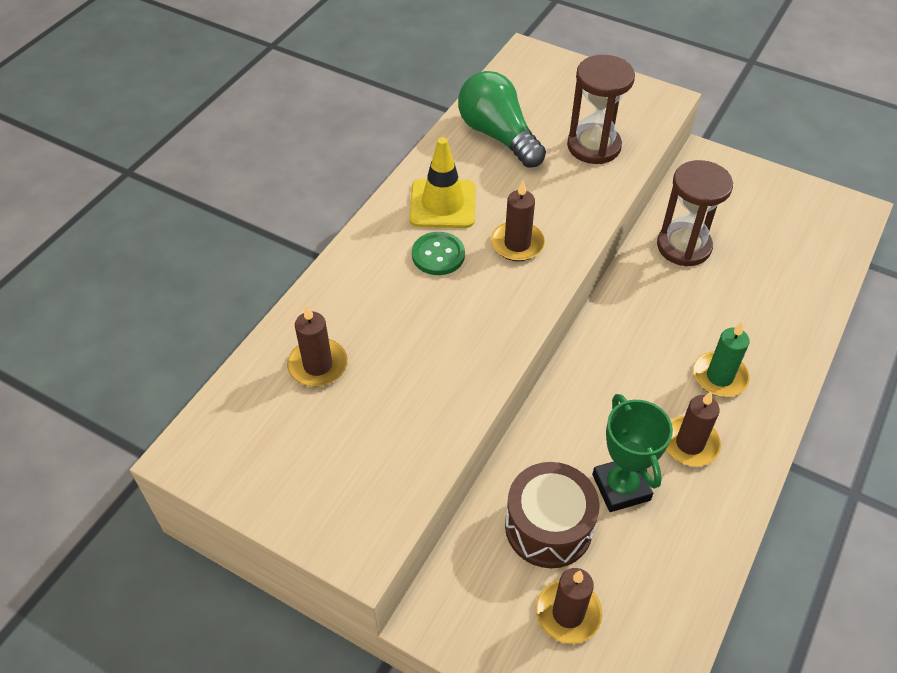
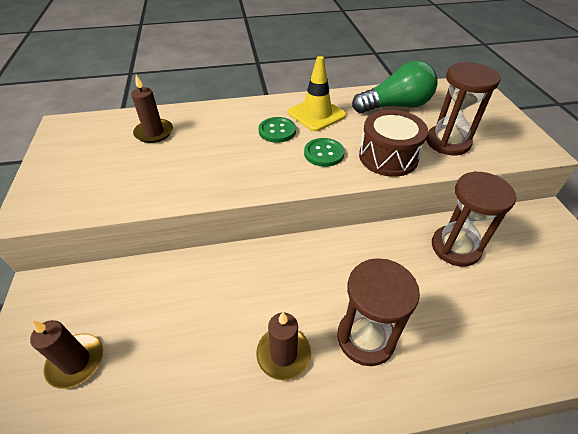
camera: 50 degrees right, 5 degrees down
(498, 135) = (395, 106): green light bulb -> green light bulb turned 60 degrees clockwise
(517, 244) = (324, 153): brown candle -> green button
(548, 527) = (144, 308): brown drum -> brown drum (388, 157)
(621, 487) = (208, 332): green trophy -> none
(719, 377) = (366, 338): green candle -> brown hourglass

